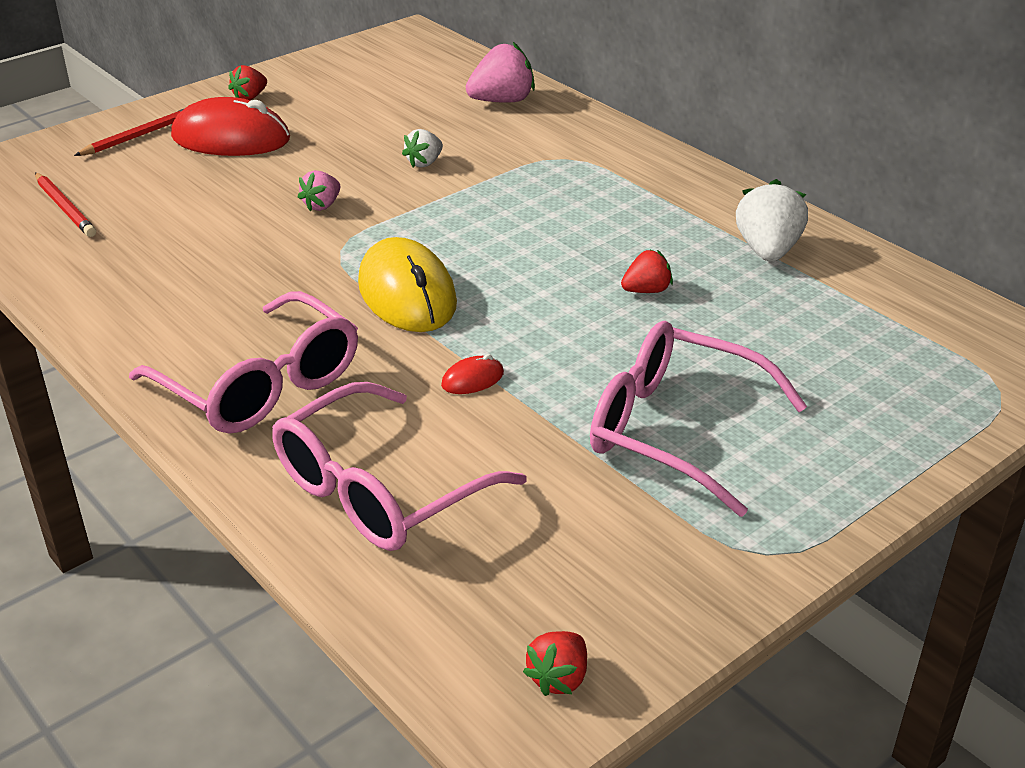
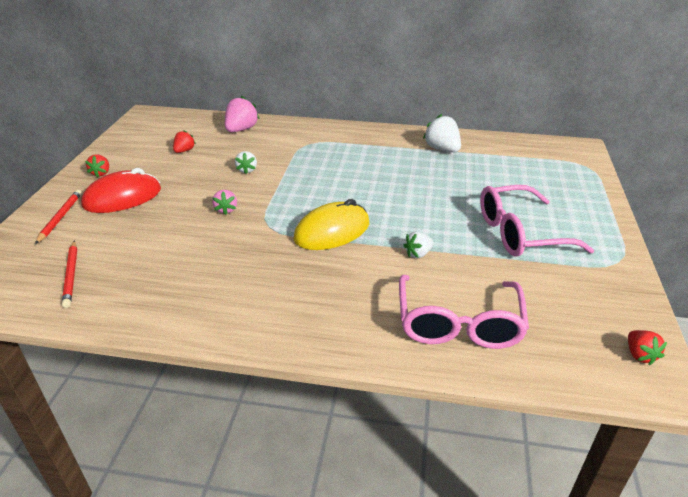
camera: 40 degrees left, 0 degrees up
(65, 208) = (71, 275): red pencil -> red pencil turned 60 degrees clockwise
(261, 385) = (331, 308): pink glasses -> none
(407, 294) = (332, 231): yellow mouse -> yellow mouse turned 60 degrees counterclockwise
(472, 379) = (418, 254): red mouse -> white strawberry
(646, 290) = (425, 184): red strawberry -> red strawberry (184, 151)

